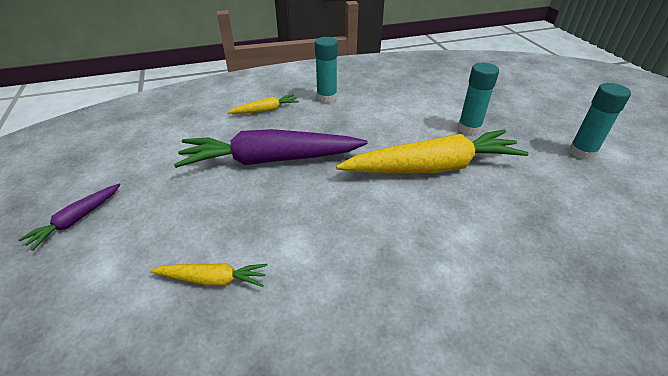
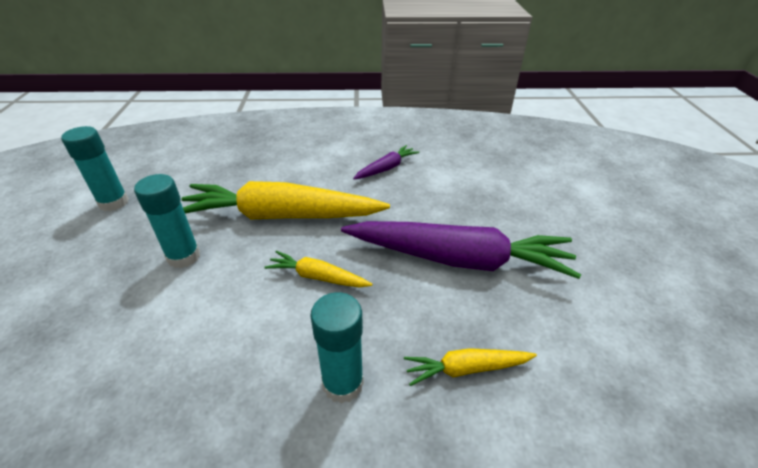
camera: 165 degrees left, 0 degrees up
(76, 220) = (646, 229): purple carrot -> purple carrot (386, 168)
(213, 279) = (500, 170): yellow carrot -> yellow carrot (317, 277)

